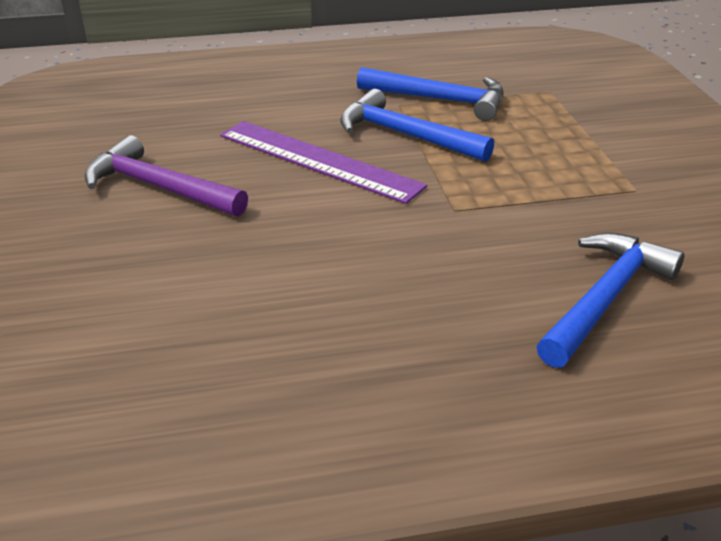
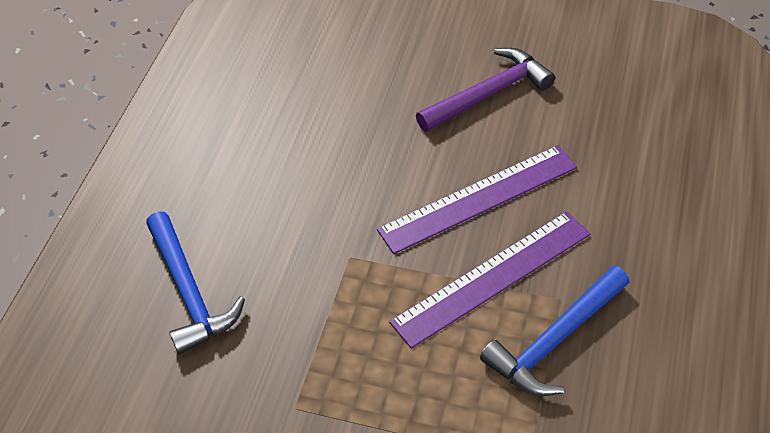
camera: 120 degrees right, 15 degrees up
(405, 135) = (492, 277): blue hammer -> purple ruler

